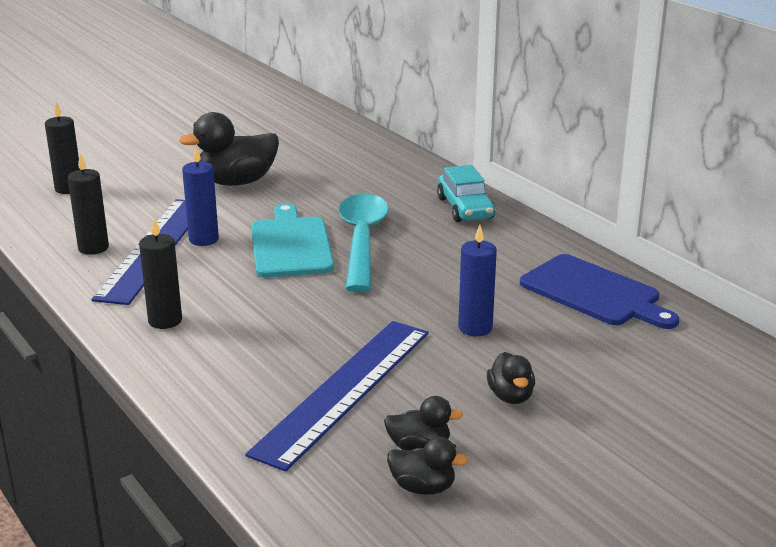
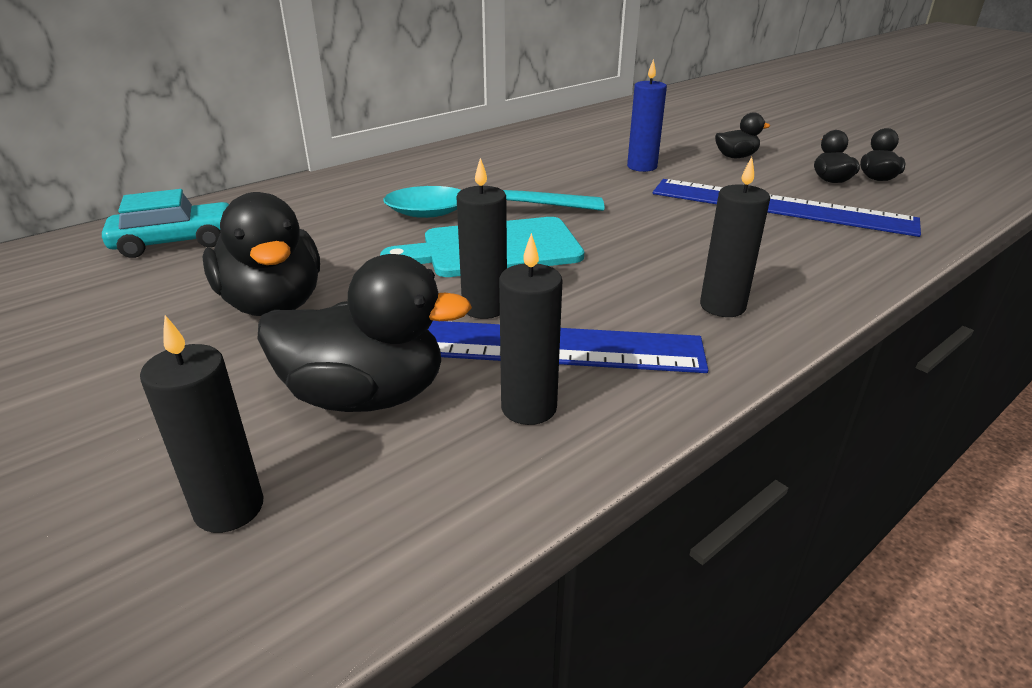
camera: 95 degrees left, 5 degrees up
(129, 210) = (366, 396): none -> black duck
(203, 239) = (484, 308): blue candle -> black candle
(465, 208) = (396, 172): turquoise car -> turquoise car (176, 242)
(594, 293) = (564, 134): blue cutting board -> none

